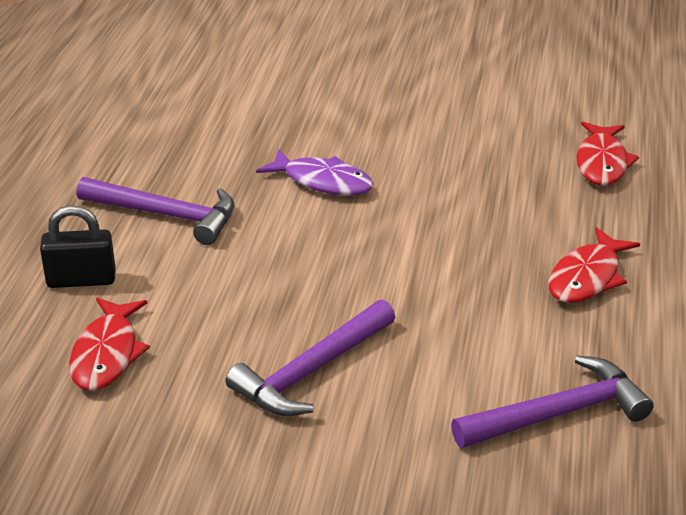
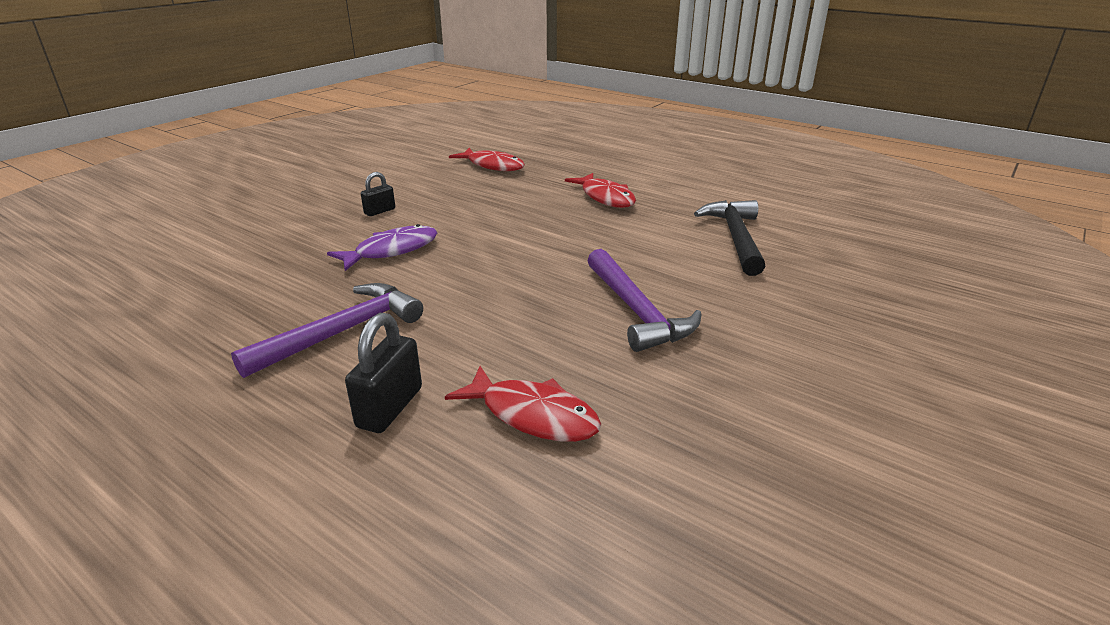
camera: 65 degrees left, 5 degrees down
(402, 140) = (379, 211): none -> black padlock
(558, 413) = (735, 238): purple hammer -> black hammer

